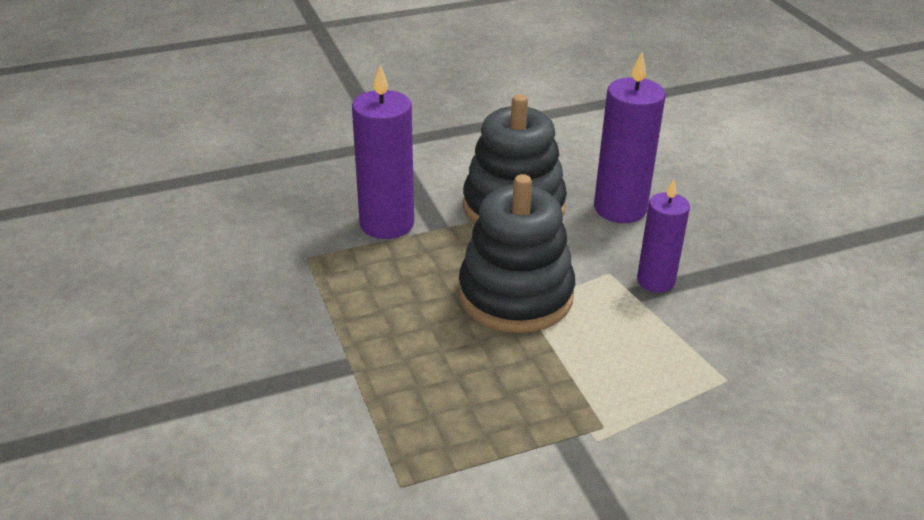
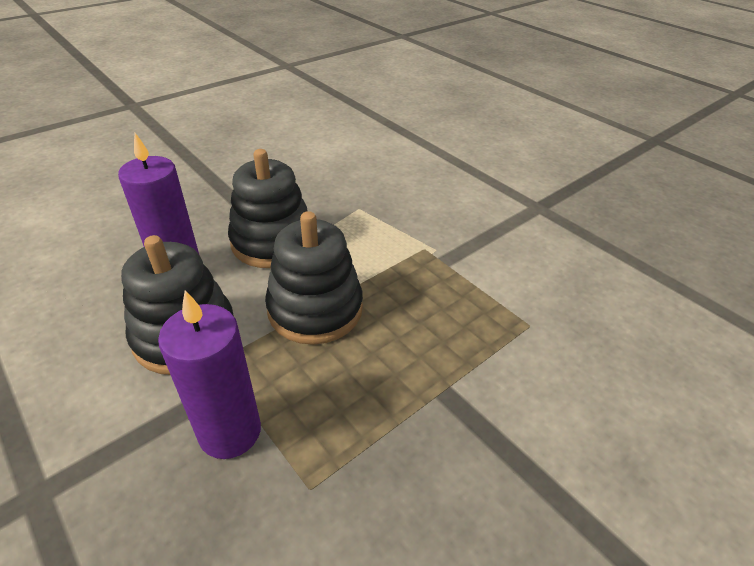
camera: 110 degrees left, 5 degrees up
(655, 281) = (272, 242): purple candle -> black stacking toy

